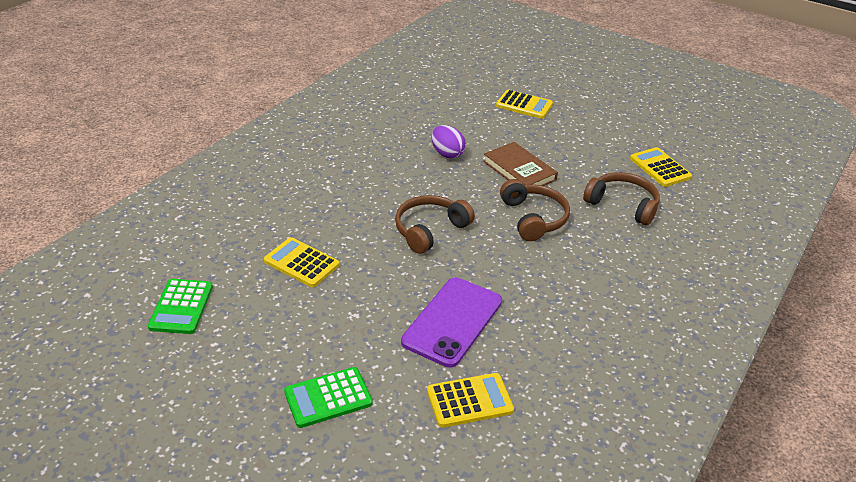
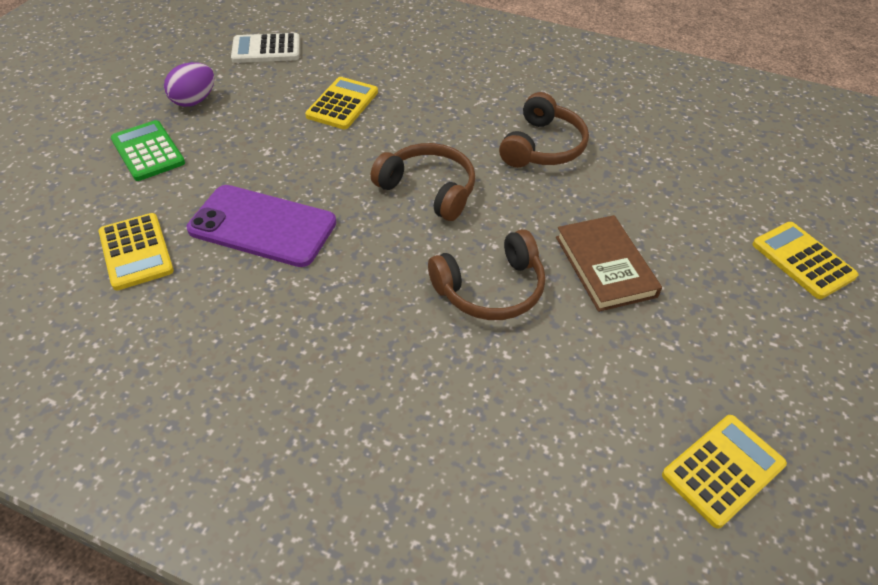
camera: 80 degrees right, 10 degrees up
(181, 307) = (266, 49): green calculator -> white calculator
(447, 154) = (606, 187): purple egg -> purple egg (194, 101)
(519, 170) = (605, 266): brown book -> brown book turned 60 degrees counterclockwise
(524, 105) = (803, 260): yellow calculator -> yellow calculator turned 135 degrees clockwise
(623, 205) = (572, 405): brown headphones -> brown headphones (543, 147)

